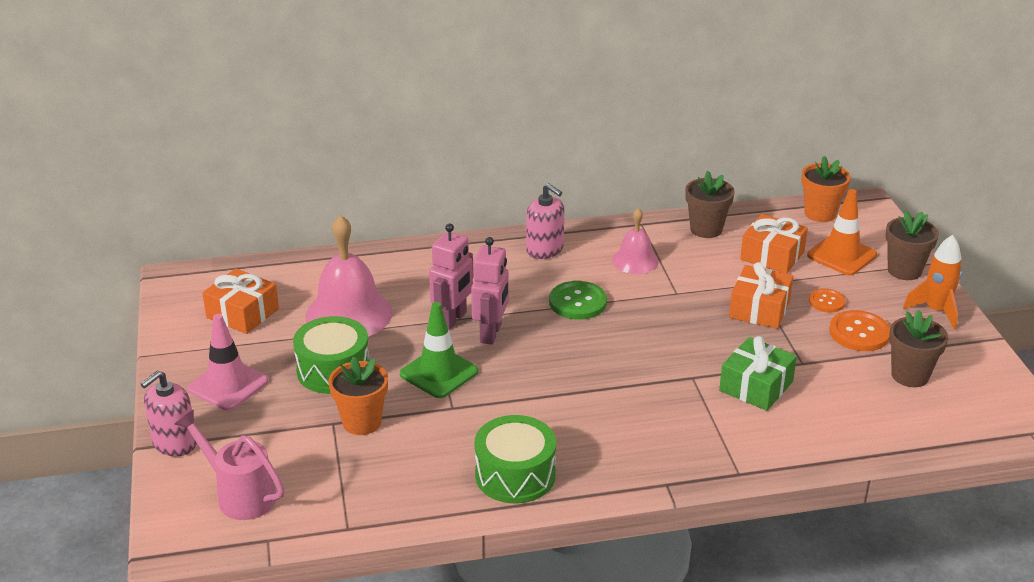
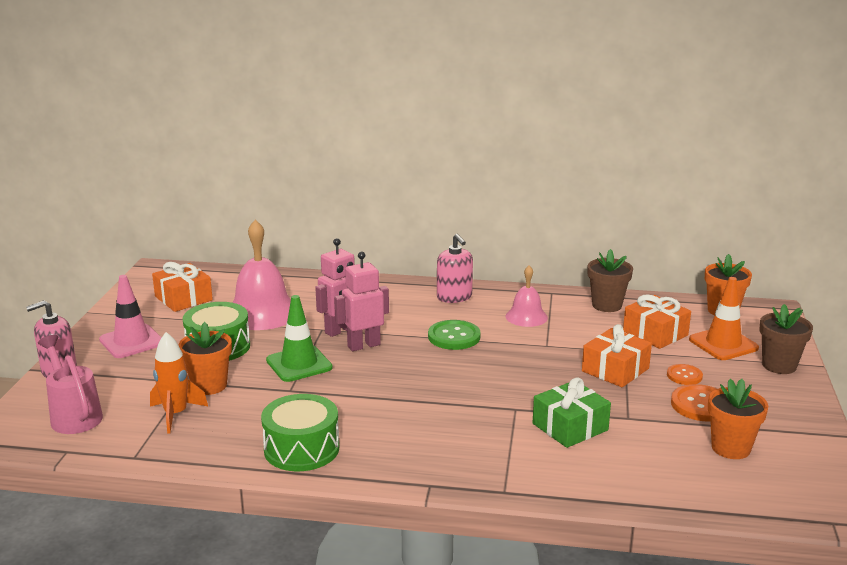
camera: 20 degrees right, 10 degrees down
(491, 334) = (363, 345): pink robot -> pink robot turned 150 degrees counterclockwise
(910, 375) = (731, 448): brown flower pot -> orange flower pot
(935, 311) = (791, 402): orange rocket -> orange rocket (176, 414)

